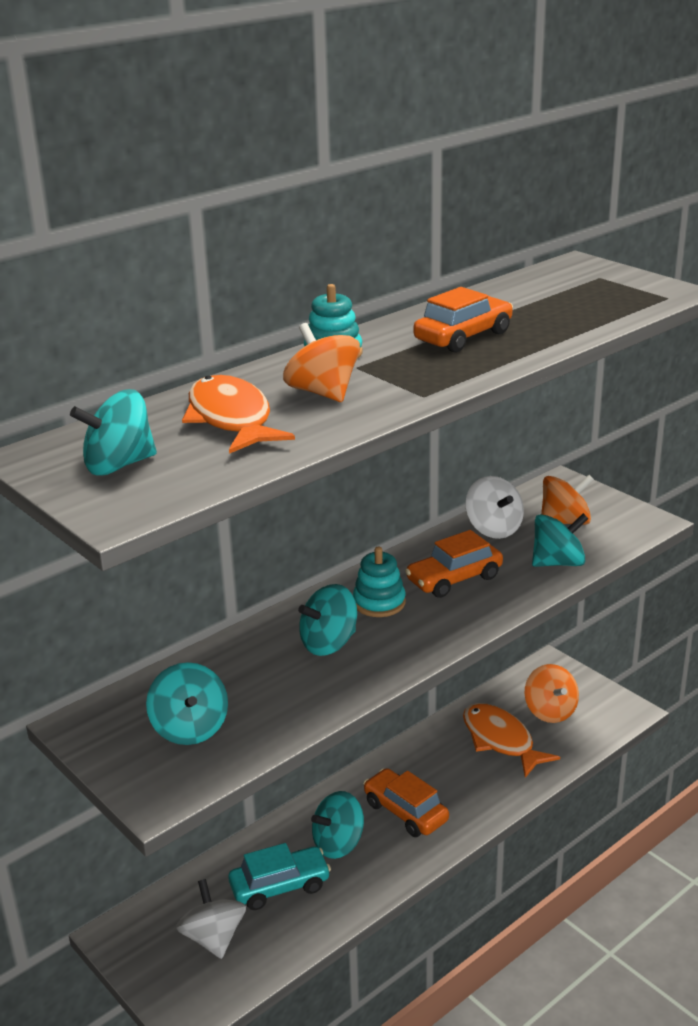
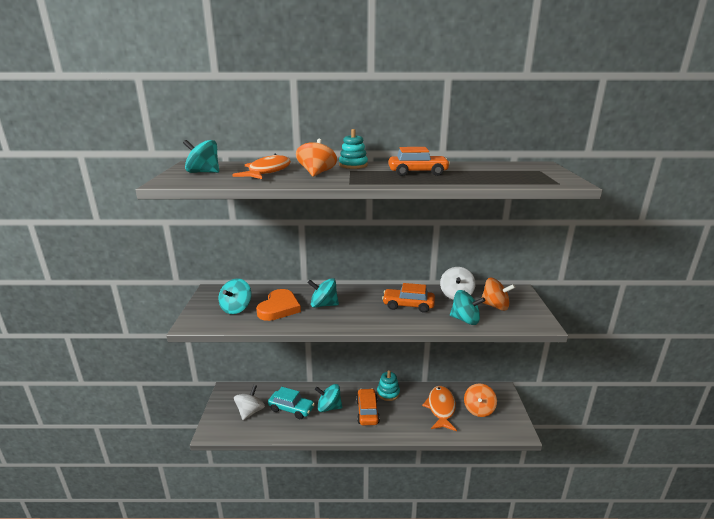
camera: 40 degrees right, 5 degrees down
(264, 687) = (279, 308): none -> orange heart
(379, 602) = (364, 300): turquoise stacking toy -> turquoise stacking toy (388, 393)

